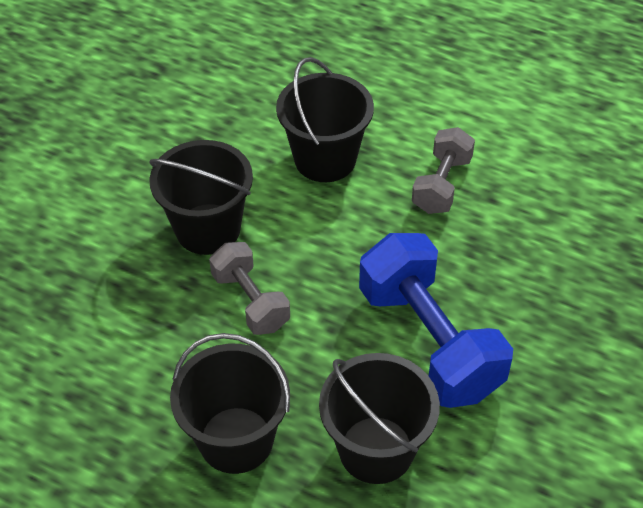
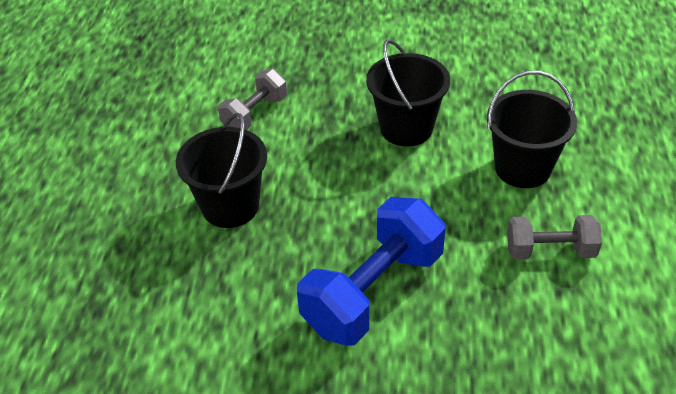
camera: 70 degrees right, 5 degrees down
(250, 301) = (353, 173): grey dumbbell -> grey dumbbell (255, 114)
(376, 450) = (254, 288): black bucket -> none

